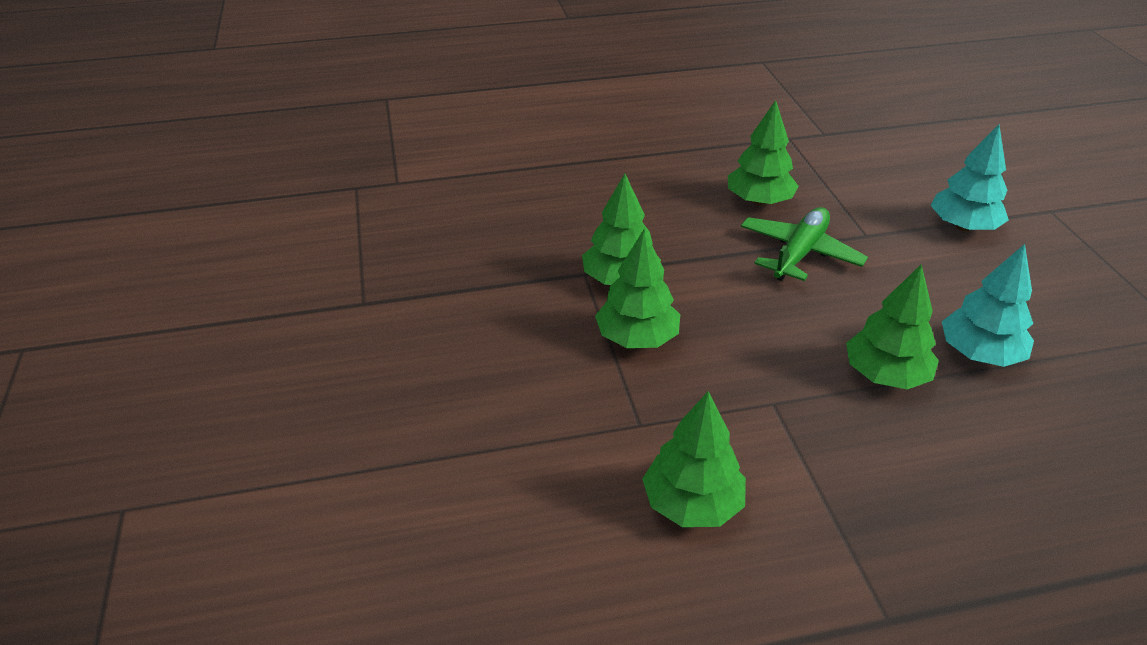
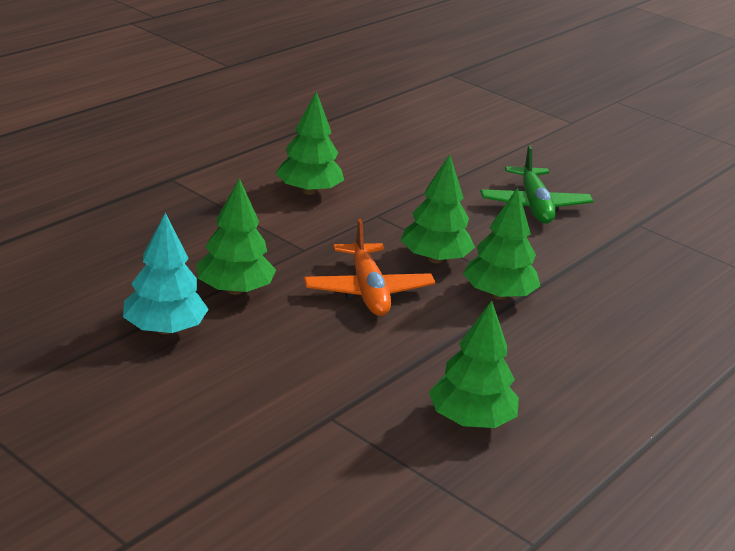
camera: 140 degrees right, 10 degrees down
(744, 326) = (368, 291): none -> orange plane
(799, 253) = (378, 371): green plane -> green plane (534, 205)
(963, 226) = (230, 471): turquoise tree -> none

